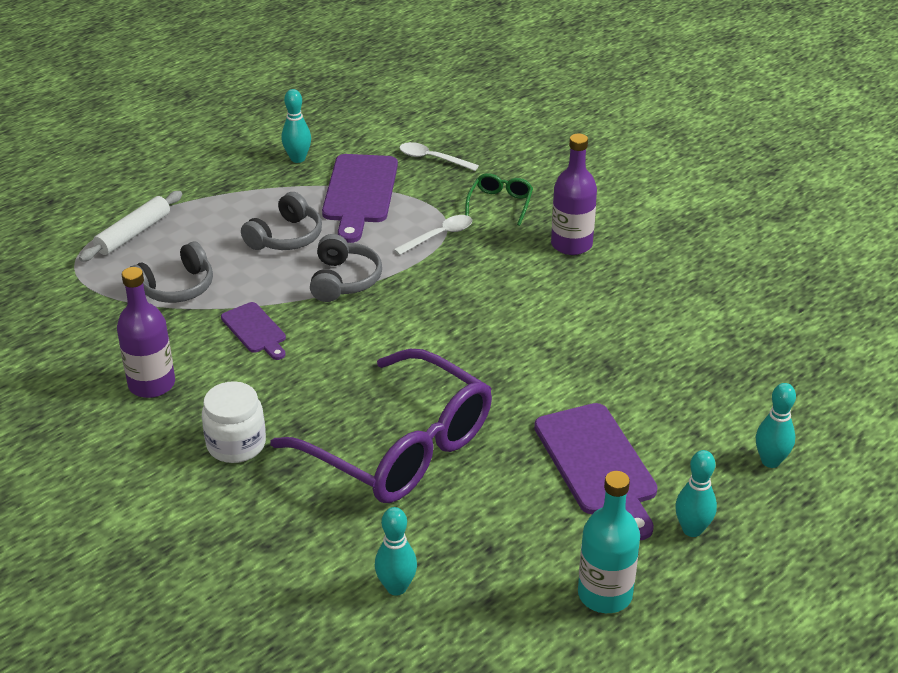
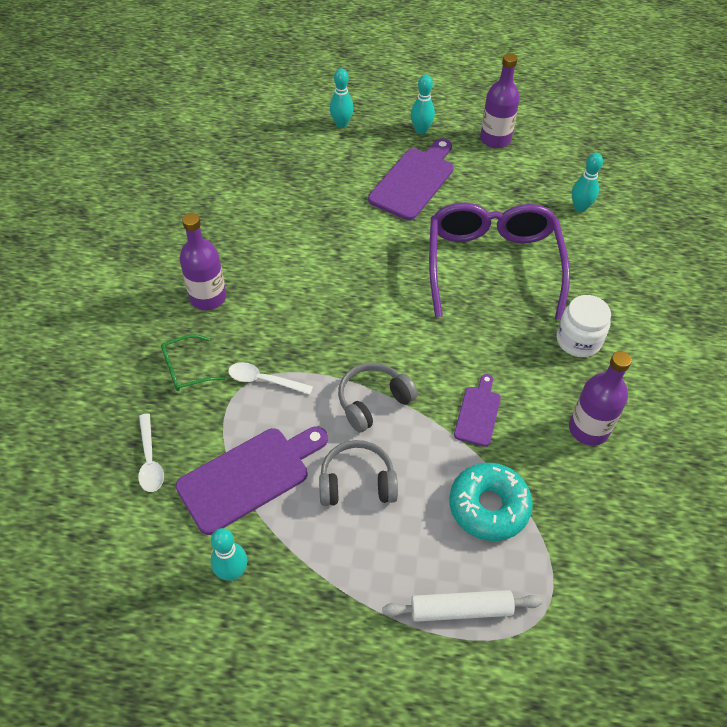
camera: 130 degrees left, 15 degrees up
(176, 287) = (488, 506): grey headphones -> turquoise donut
(605, 594) = (495, 139): turquoise bottle -> purple bottle

